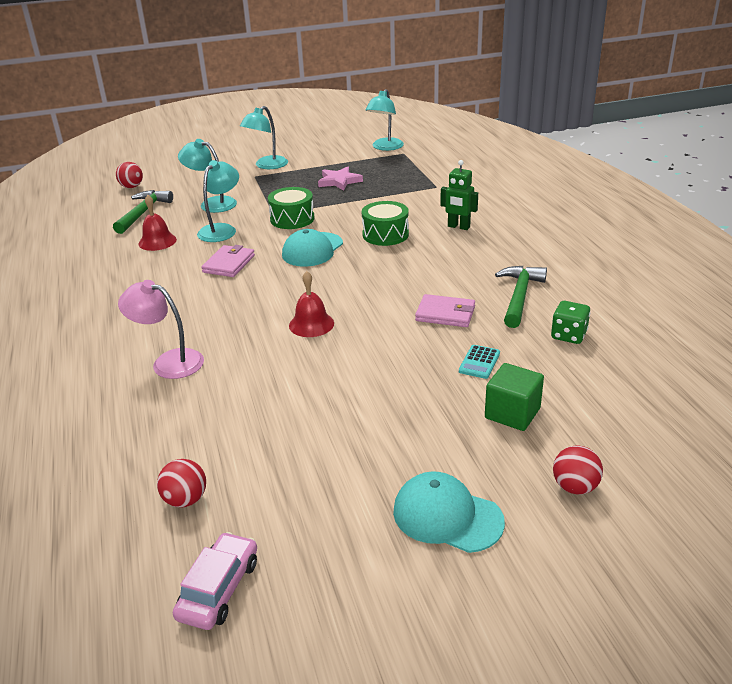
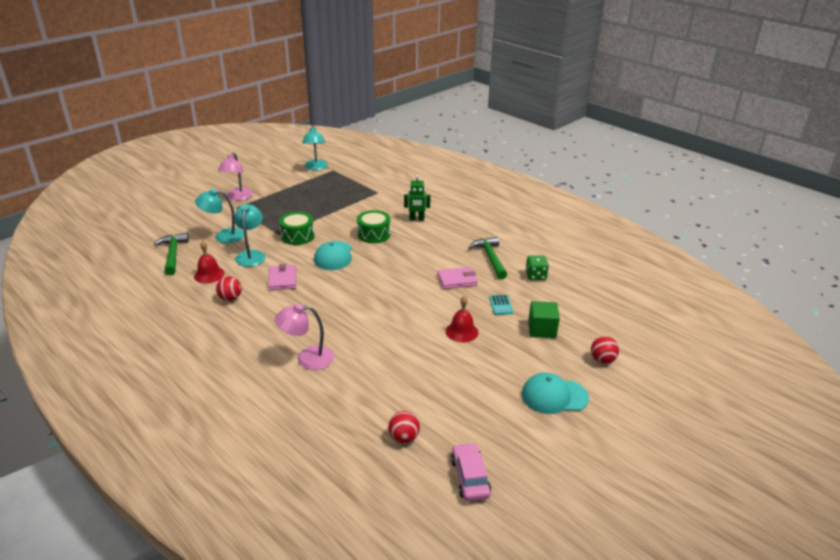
camera: 30 degrees left, 0 degrees up
(132, 187) = (140, 235): red ball -> red ball (230, 298)
(267, 166) = (238, 197): turquoise lamp -> pink lamp
(311, 324) = (380, 308): red bell -> red bell (462, 331)
(339, 181) = (305, 200): pink star -> none

